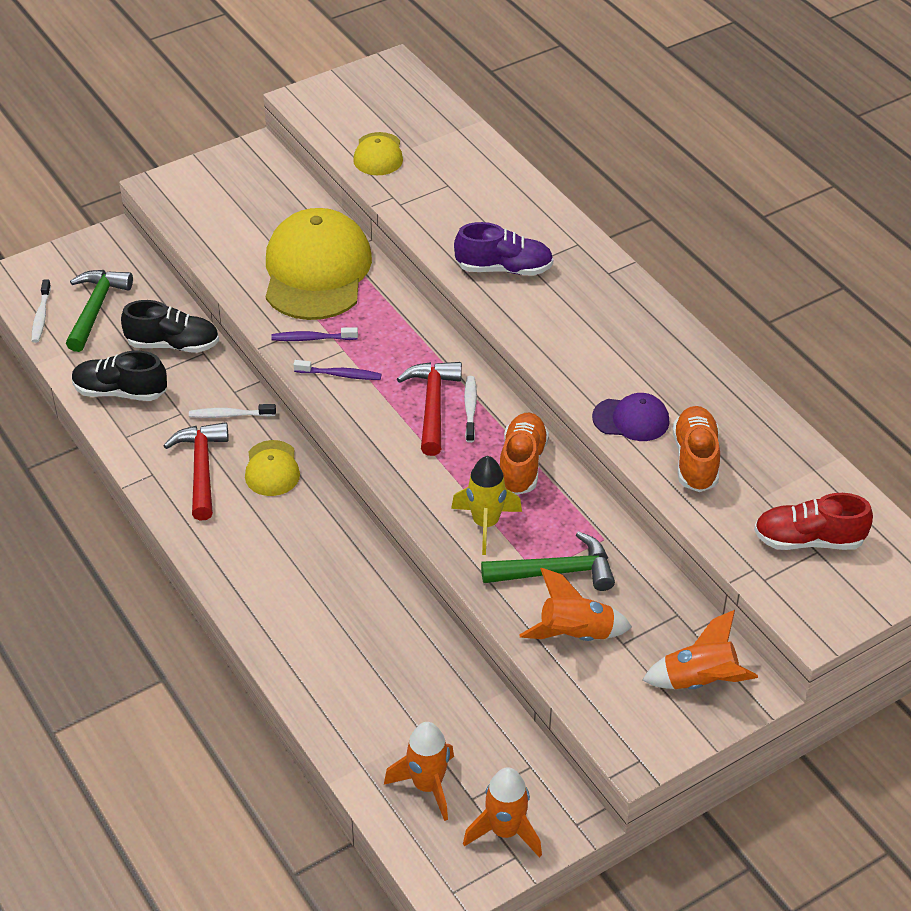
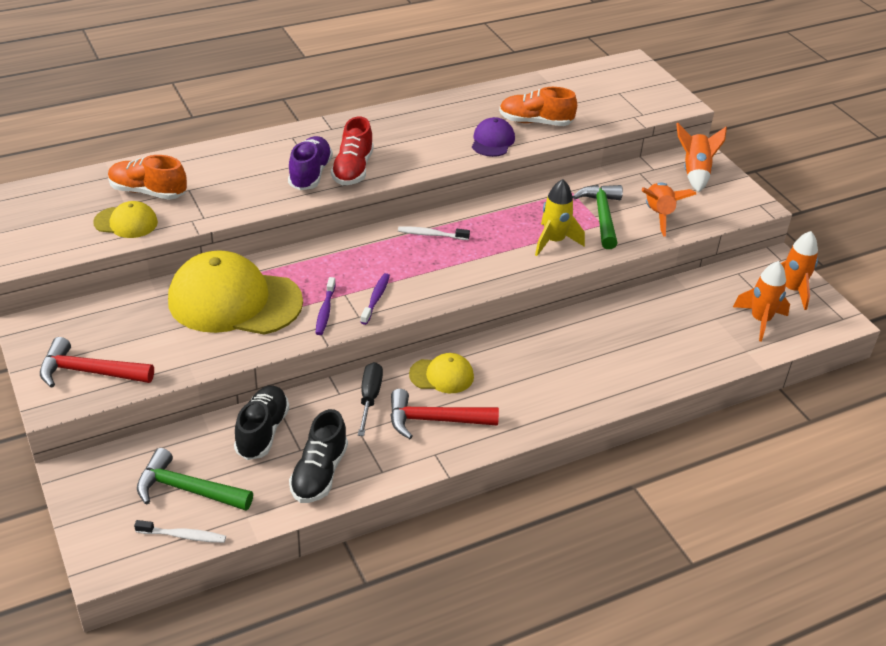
camera: 85 degrees left, 5 degrees down
(230, 415) = (369, 398): white toothbrush -> black screwdriver
(432, 405) = (423, 253): red hammer -> red hammer (89, 372)
(522, 464) = (495, 217): orange shoe -> orange shoe (148, 192)
(808, 540) = (610, 94): red shoe -> red shoe (353, 169)

